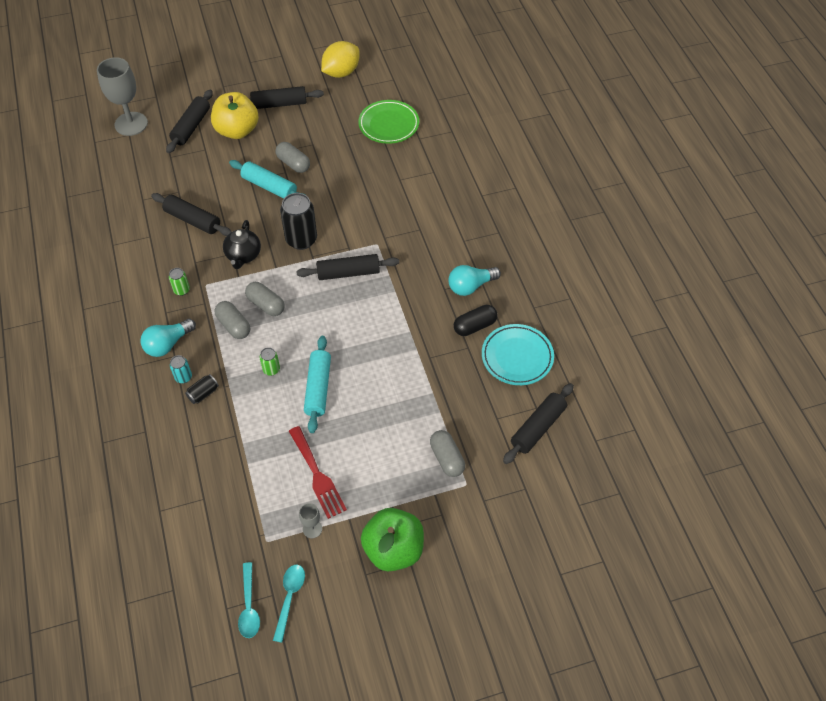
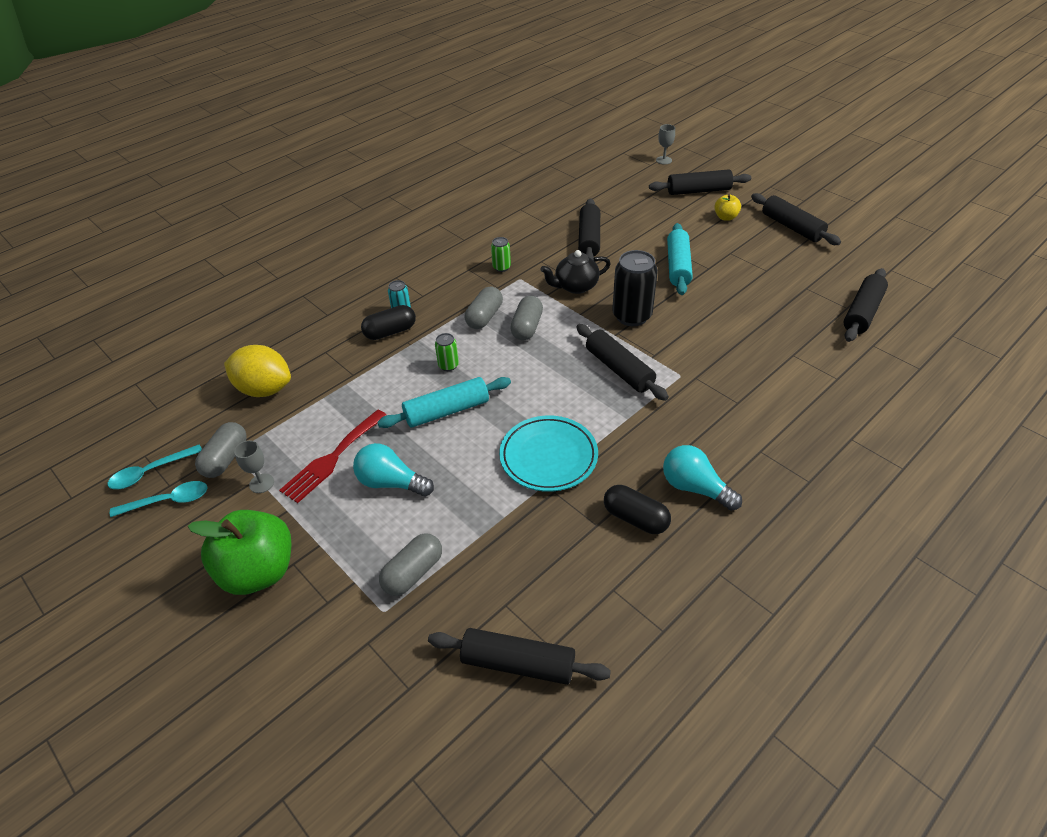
camera: 65 degrees right, 10 degrees down
(131, 124) = (664, 160): grey goblet -> grey goblet, size x0.45
(168, 344) = (433, 286): turquoise light bulb -> turquoise light bulb (391, 483)
(203, 393) = (390, 332): black can -> black capsule
(237, 131) = (725, 217): yellow apple -> yellow apple, size x0.47
(293, 164) = (725, 269): grey capsule -> grey capsule (226, 459)
(341, 72) = (889, 248): yellow lemon -> yellow lemon (264, 389)
(389, 124) = (862, 312): green plate -> black rolling pin
(517, 357) = (620, 588): turquoise plate -> turquoise plate (548, 457)

